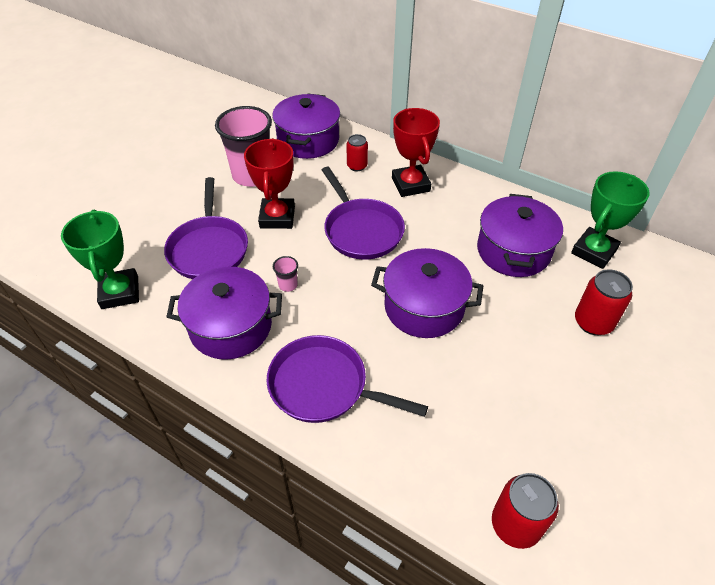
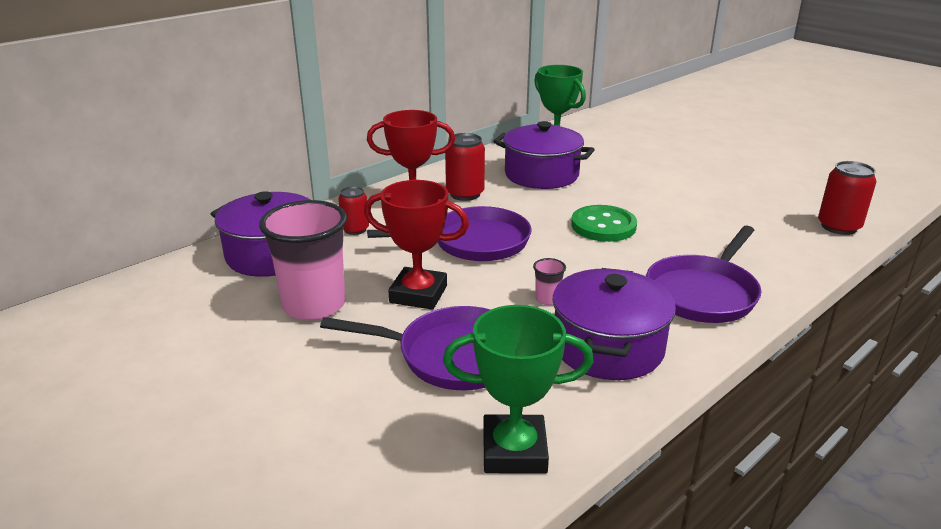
camera: 75 degrees left, 20 degrees down
(424, 307) = (603, 226): purple pot -> green button
(593, 322) = (637, 162): red can -> red can (465, 194)

